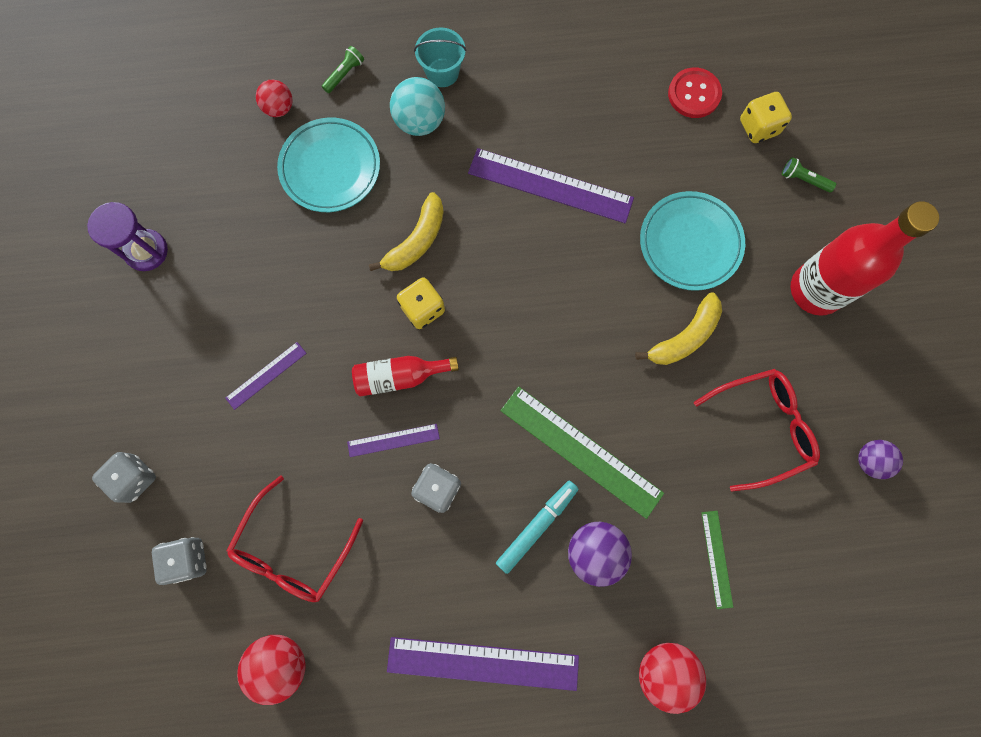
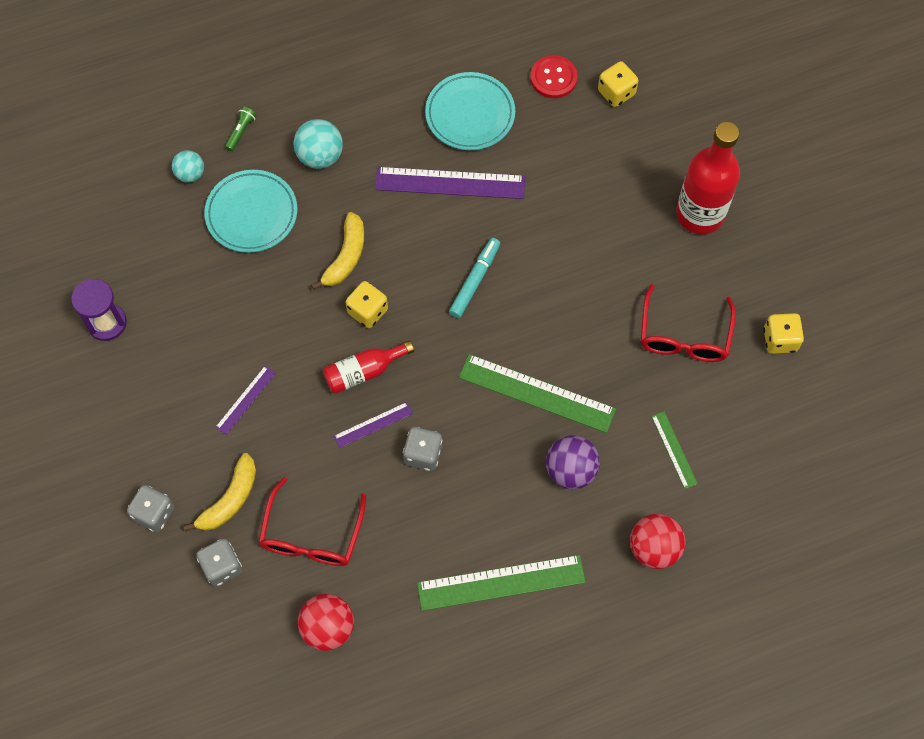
camera: 15 degrees left, 10 degrees down
(279, 108) = (190, 174): red ball -> turquoise ball
(442, 72) = (328, 110): turquoise bucket -> none
(483, 663) = (501, 582): purple ruler -> green ruler
(537, 526) = (516, 462): turquoise marker -> turquoise marker (475, 280)
(684, 337) = (599, 279): yellow banana -> yellow banana (230, 499)
(690, 243) = (583, 202): turquoise plate -> turquoise plate (470, 114)
(762, 427) = (684, 336): red glasses -> red glasses turned 135 degrees clockwise
(803, 179) = (666, 127): green flashlight -> none
(870, 460) = (780, 340): purple ball -> yellow dice

